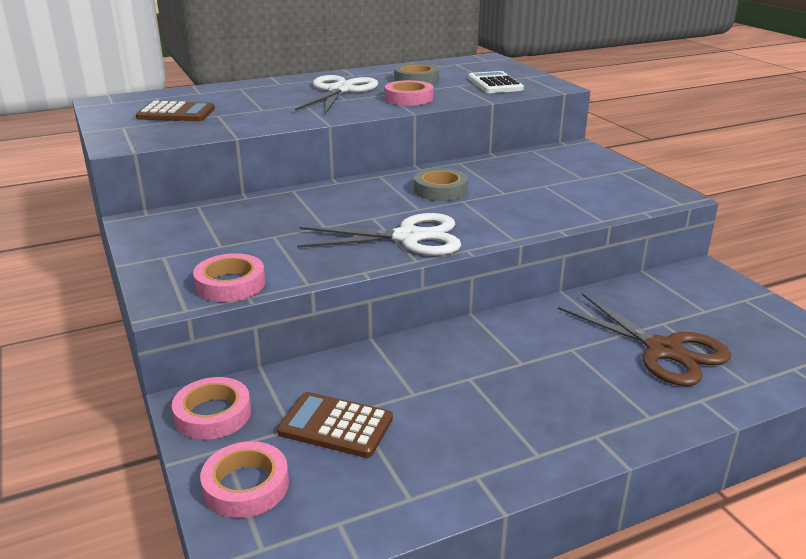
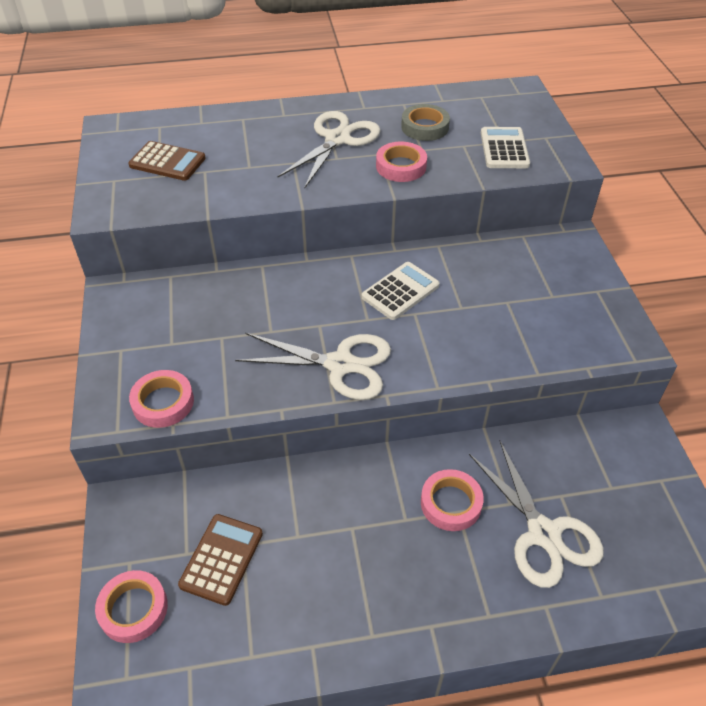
camera: 15 degrees right, 20 degrees up
(213, 414) = (131, 521): pink tape -> pink tape (451, 503)
(335, 426) = (221, 559): brown calculator -> brown calculator turned 75 degrees clockwise
(440, 190) = (400, 291): grey tape -> white calculator
(663, 350) = (543, 533): brown scissors -> white scissors

